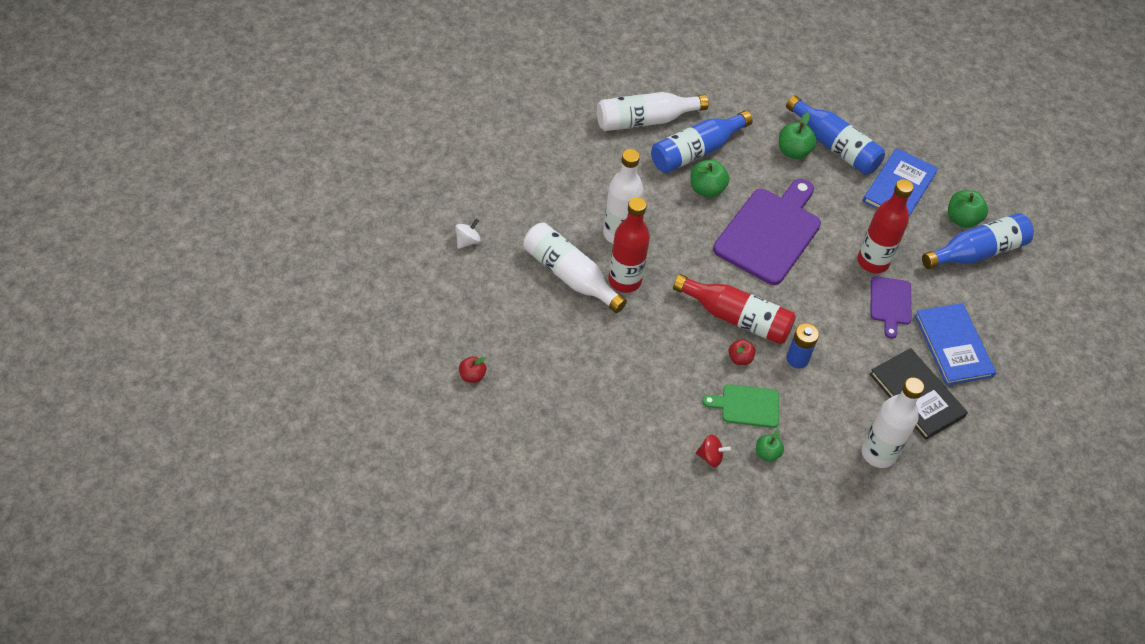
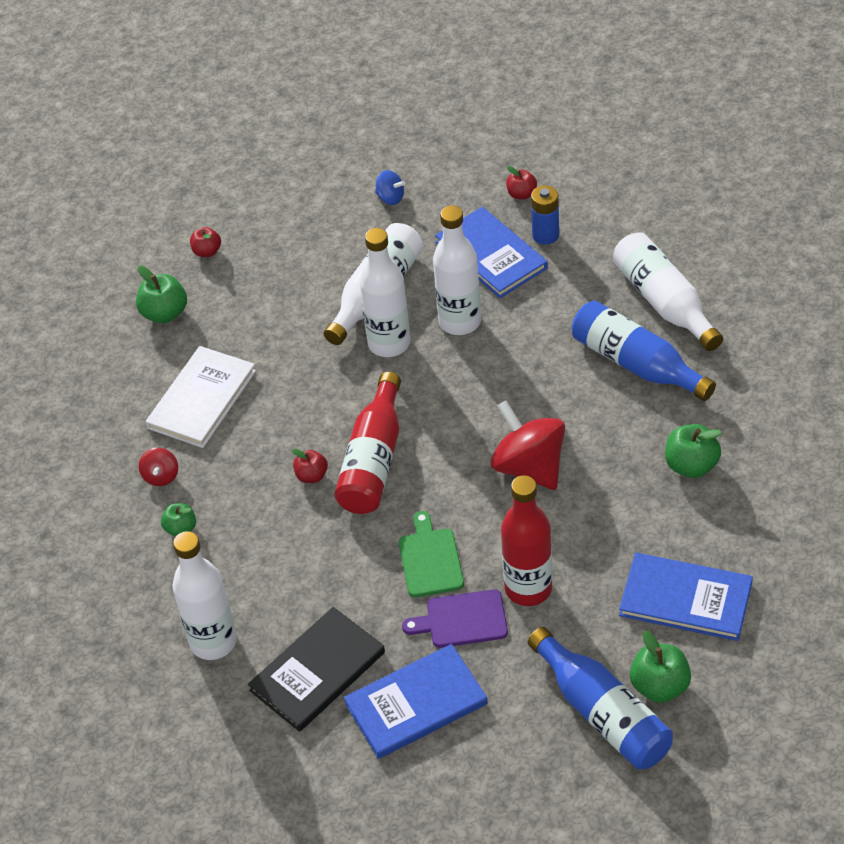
camera: 85 degrees right, 5 degrees down
(467, 241) = (390, 198): white spinning top -> blue spinning top
(502, 163) = (521, 194): none -> red apple
(558, 198) = (491, 255): none -> blue book
(624, 280) = (389, 343): red bottle -> white bottle
(639, 413) = (202, 399): none -> white book
(706, 189) = (574, 388): green apple -> green apple (165, 313)
(746, 406) = (243, 496): green cutting board -> green cutting board (430, 559)
(770, 233) = (529, 467): purple cutting board -> red spinning top
(797, 359) = (331, 533): blue battery -> blue battery (545, 235)
(834, 146) = (726, 510): blue bottle -> none

